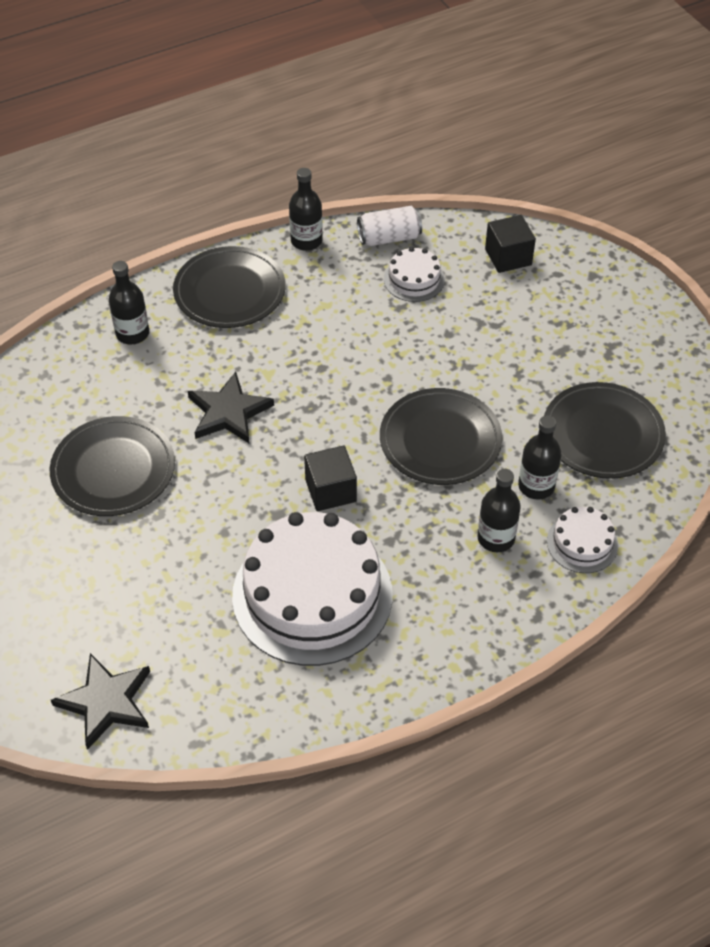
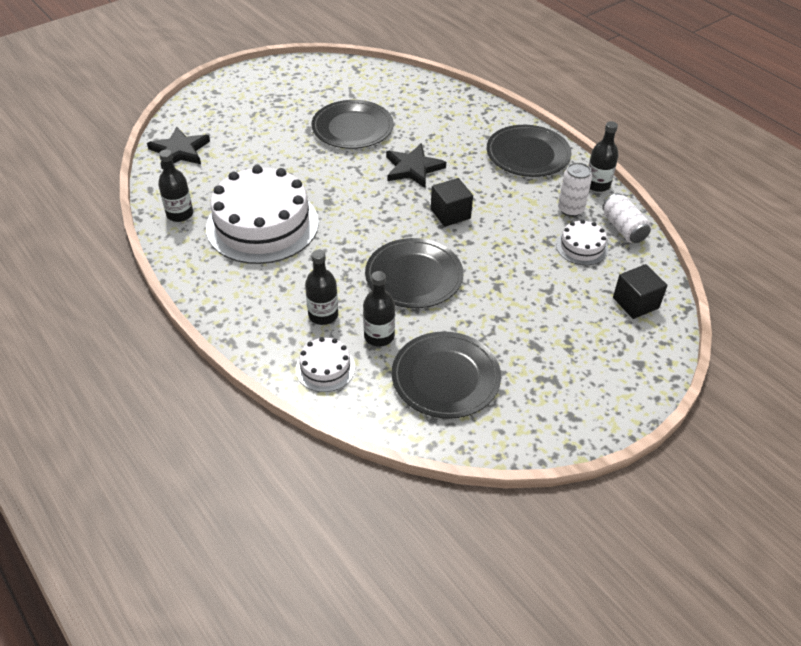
camera: 80 degrees right, 5 degrees down
(132, 333) = (471, 118): black bottle -> black bottle (180, 214)
(330, 491) = (353, 224): black cube -> black cube (450, 214)
(346, 274) = (570, 209): none -> white can

